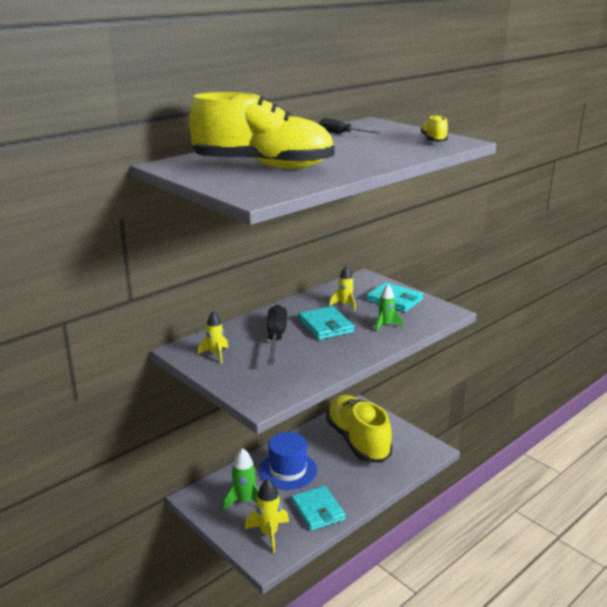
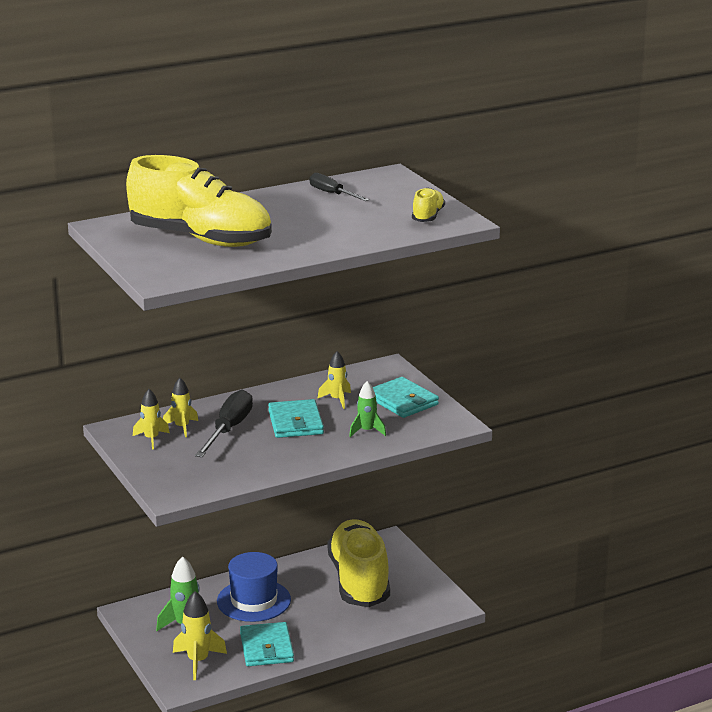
camera: 15 degrees right, 0 degrees up
(236, 341) = (182, 427): none -> yellow rocket

